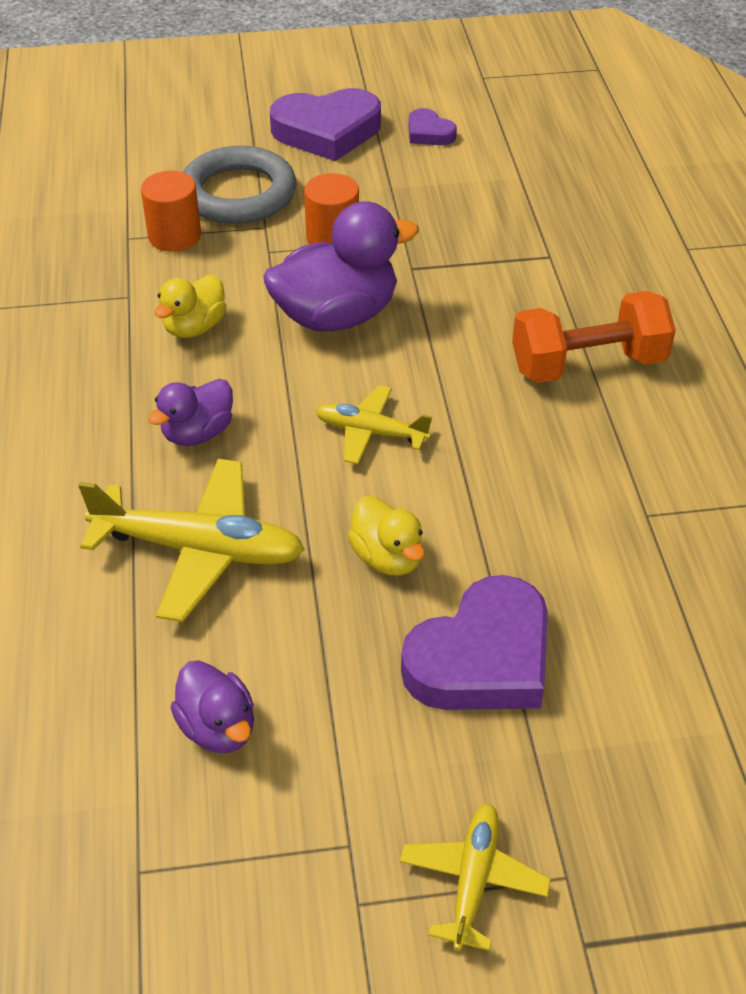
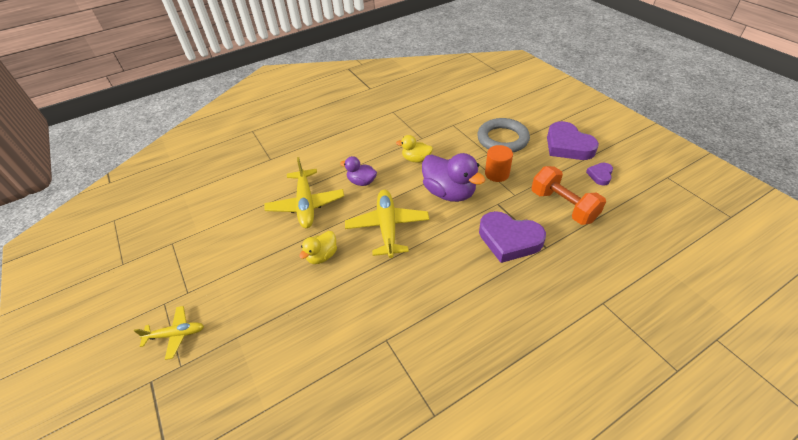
camera: 70 degrees right, 0 degrees up
(174, 236) = (463, 134): orange cylinder -> none
(218, 728) = (230, 239): purple duck -> none
(370, 432) = (387, 227): yellow plane -> yellow plane, size x1.71
(482, 658) = (280, 303): purple heart -> purple heart (509, 240)
(588, 364) = (476, 286): orange dumbbell -> orange dumbbell (563, 206)

